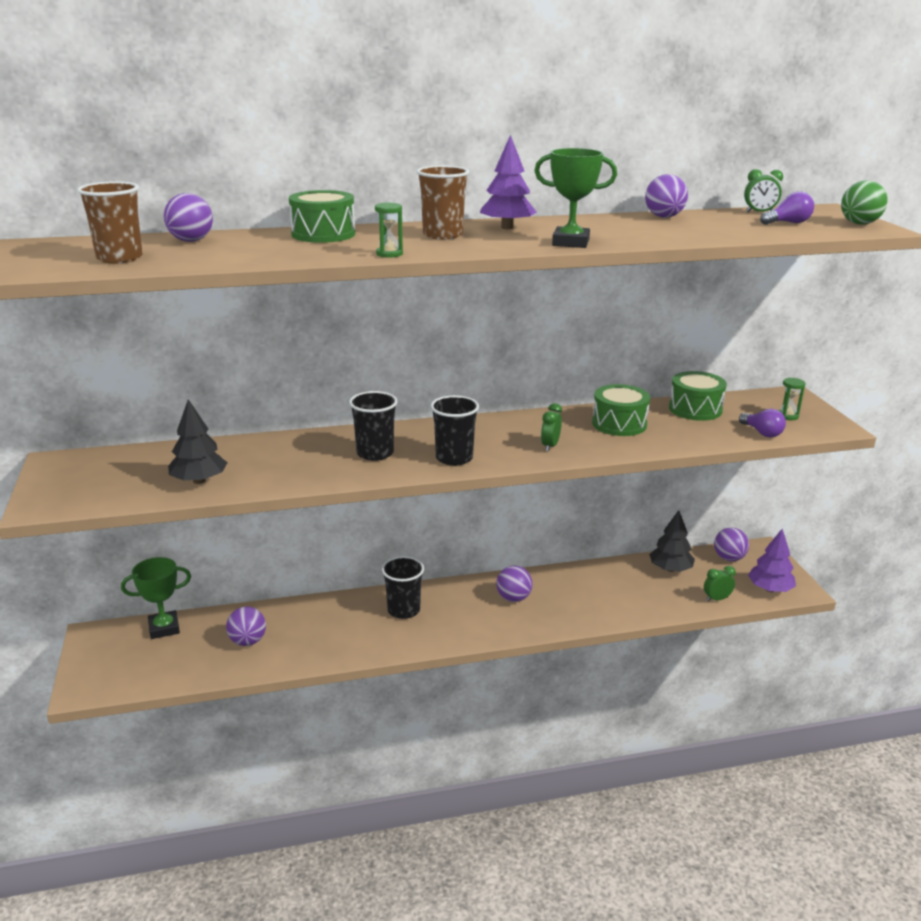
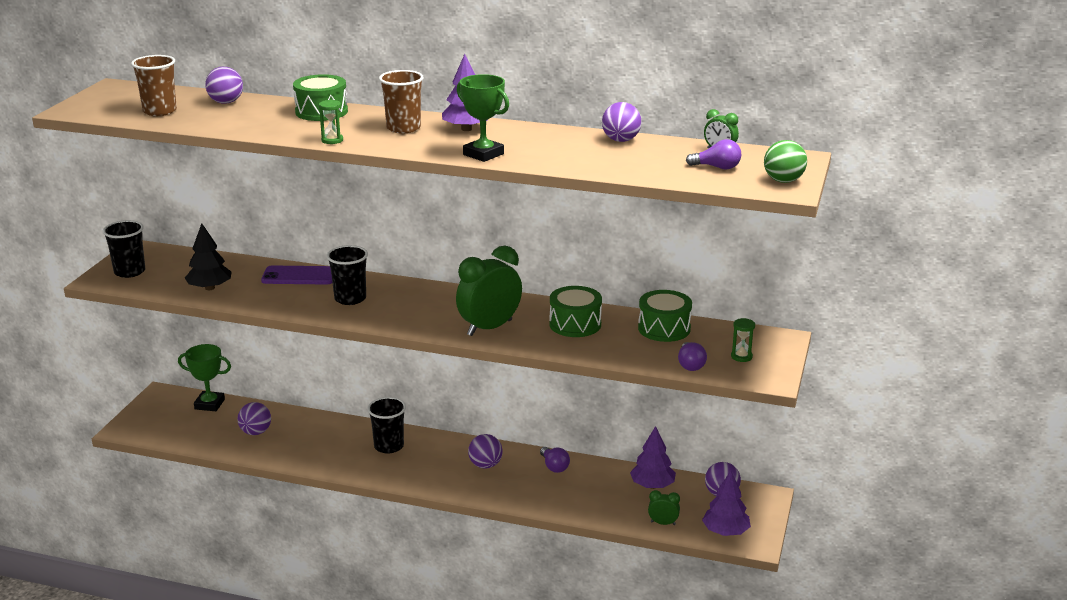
camera: 30 degrees right, 0 degrees up
(289, 445) = (299, 276): none -> purple phone
(454, 458) = (402, 318): black cup -> black cup (129, 272)
(550, 446) = (489, 328): green clock -> green clock, size x2.16
(574, 579) = (554, 466): none -> purple light bulb
(670, 569) = (652, 485): black tree -> purple tree

